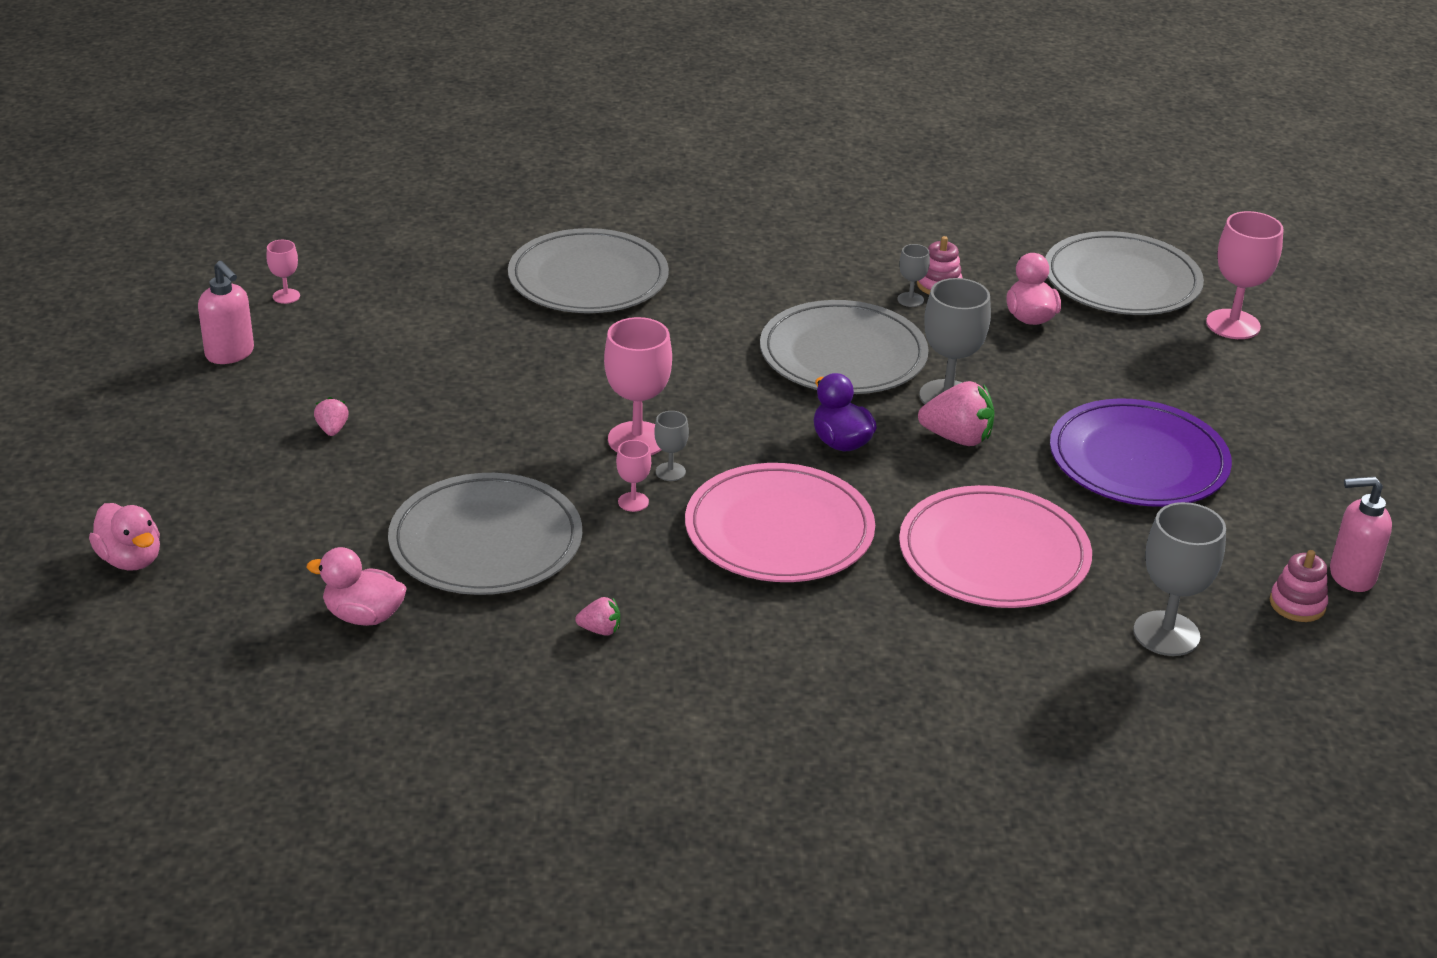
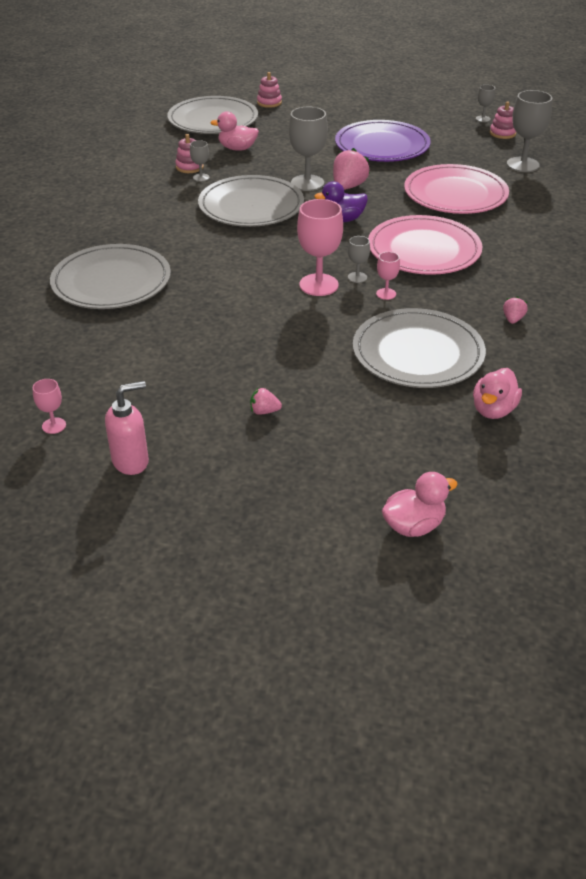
camera: 75 degrees left, 5 degrees up
(1233, 324) = (269, 102): pink goblet -> pink stacking toy
(1350, 576) = (483, 119): pink soap dispenser -> grey goblet

